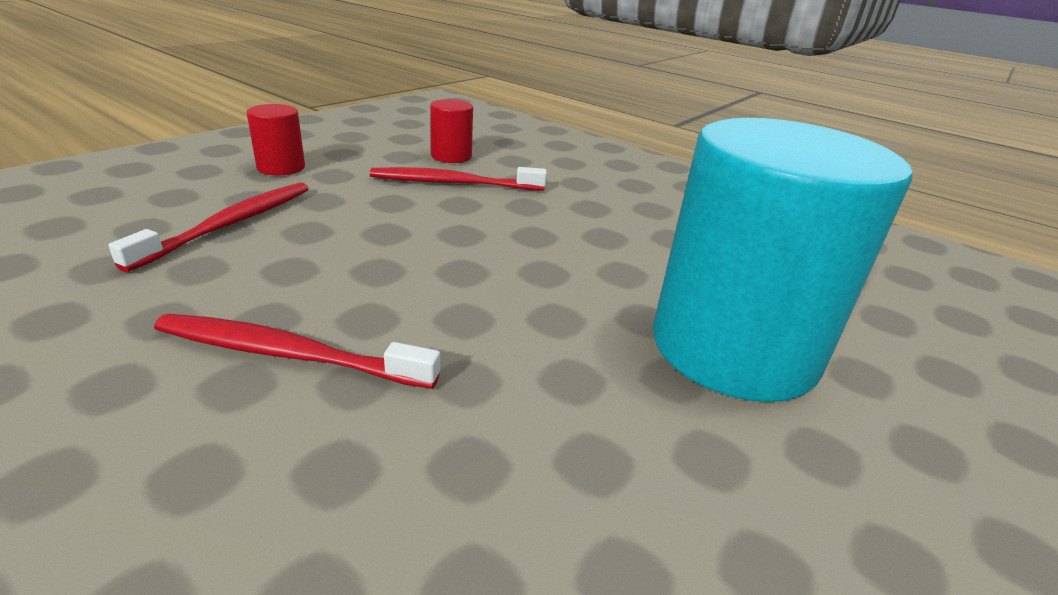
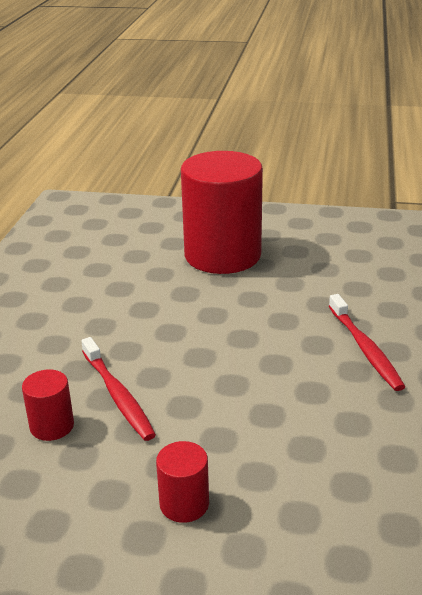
camera: 115 degrees left, 0 degrees up
(230, 224) = (299, 450): red toothbrush -> none
(733, 348) = (222, 255): turquoise cylinder -> red cylinder

